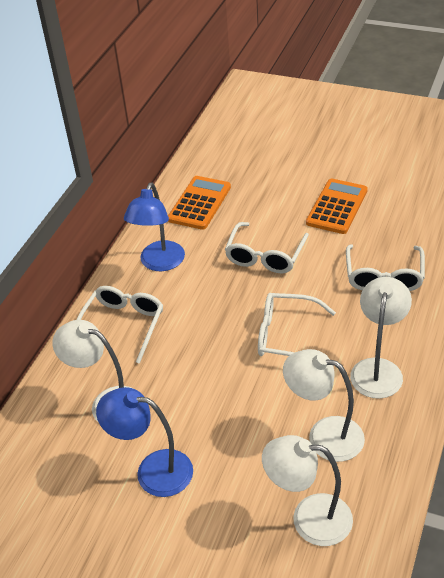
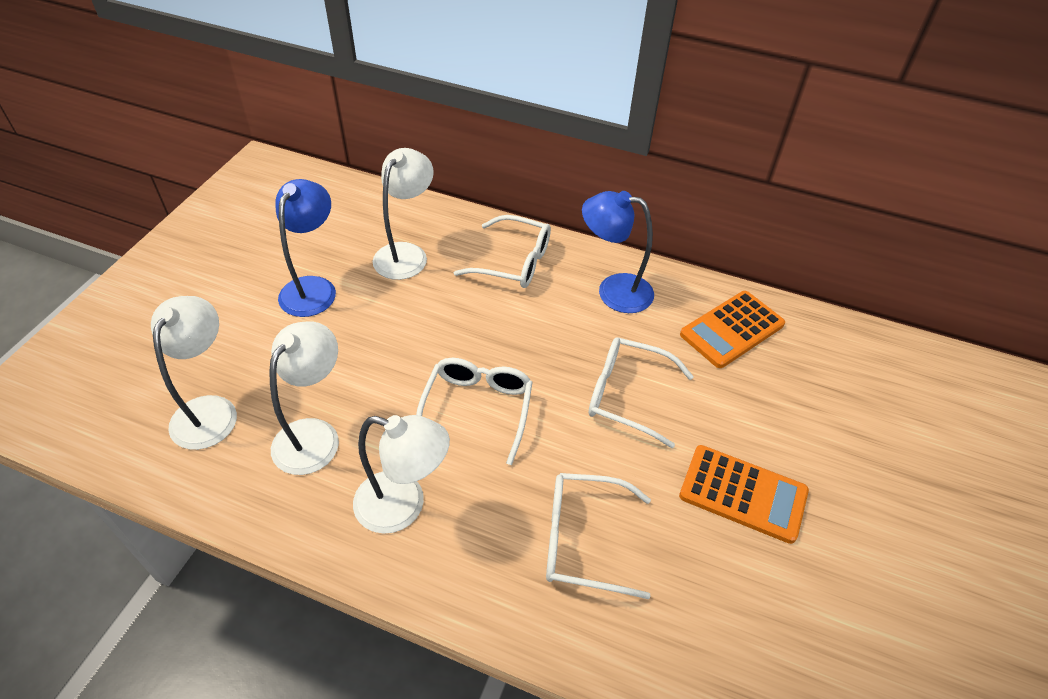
camera: 85 degrees right, 5 degrees up
(199, 203) = (732, 329): orange calculator -> orange calculator turned 120 degrees clockwise

